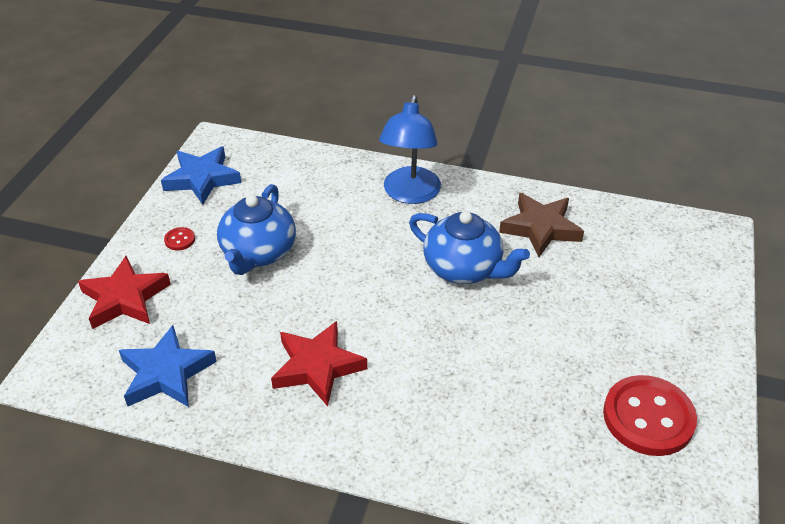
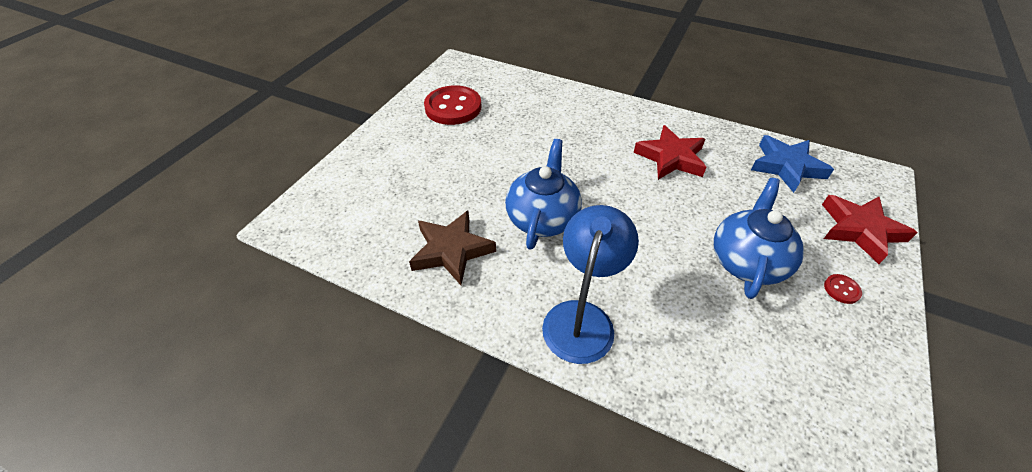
camera: 170 degrees left, 5 degrees up
(202, 179) = (863, 388): blue star -> none
(464, 268) = (542, 218): blue teapot -> blue teapot turned 60 degrees clockwise

